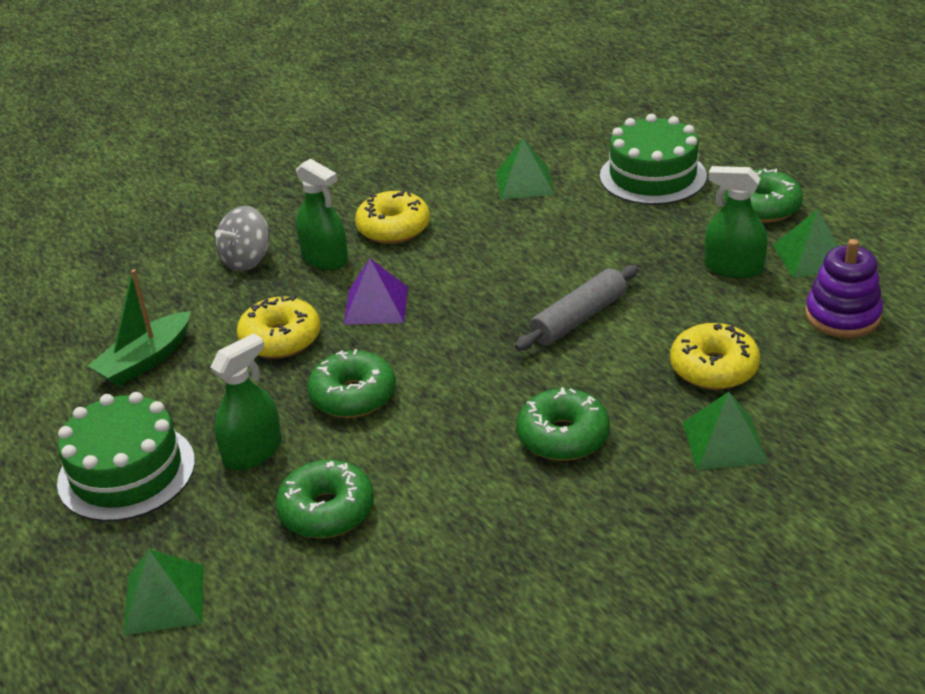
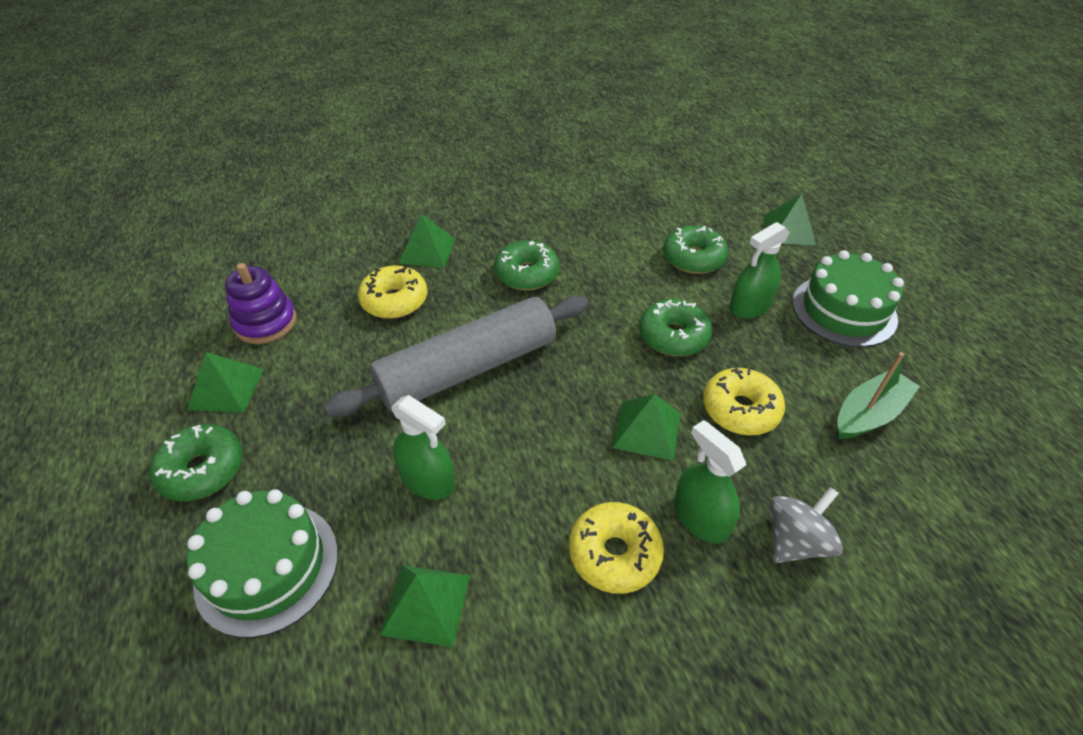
camera: 170 degrees left, 10 degrees up
(376, 305) = (647, 430): purple pyramid -> green pyramid
(578, 319) = (468, 369): grey rolling pin -> grey rolling pin, size x1.79
(733, 268) = (301, 393): green spray bottle -> green spray bottle (428, 480)

